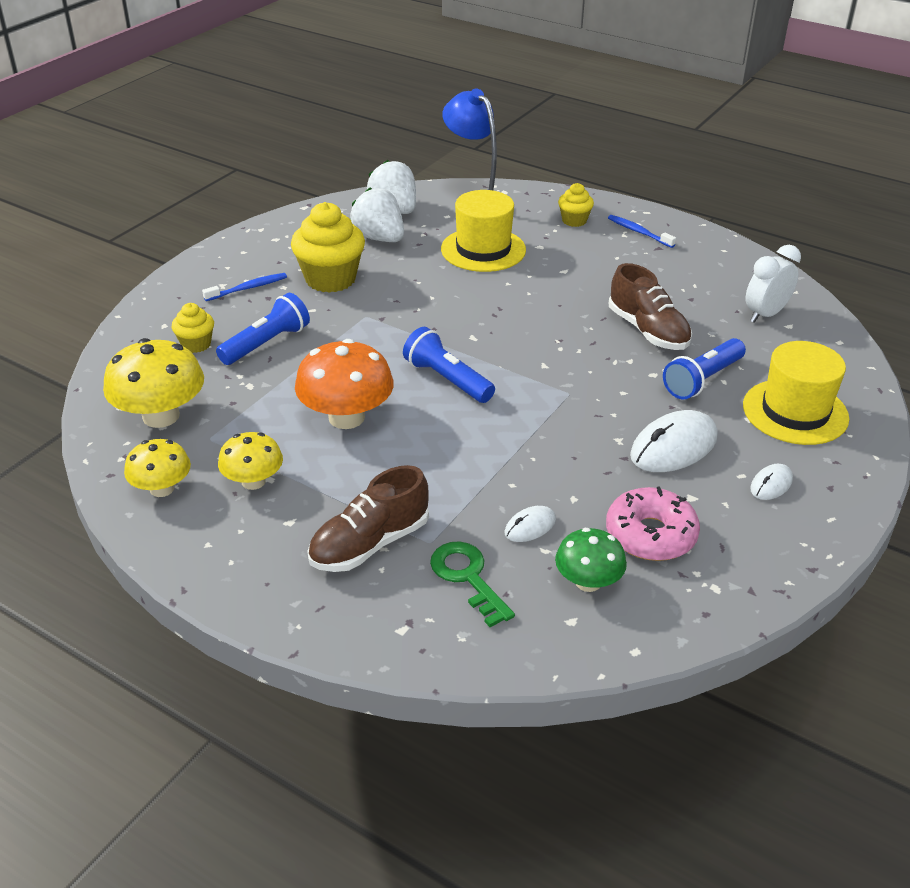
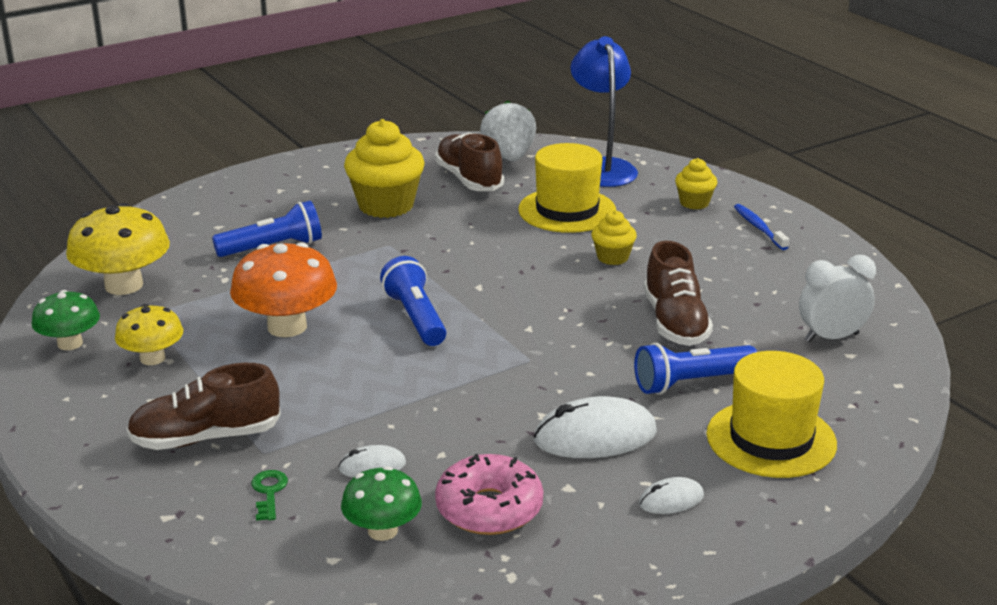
camera: 25 degrees right, 10 degrees down
(162, 488) = (70, 343): yellow mushroom -> green mushroom
(196, 344) = (209, 234): yellow cupcake -> yellow cupcake (612, 257)
(248, 288) = (300, 197): blue toothbrush -> none
(379, 238) = (469, 179): white strawberry -> brown shoe
(468, 578) = (269, 492): green key -> green key, size x0.61

